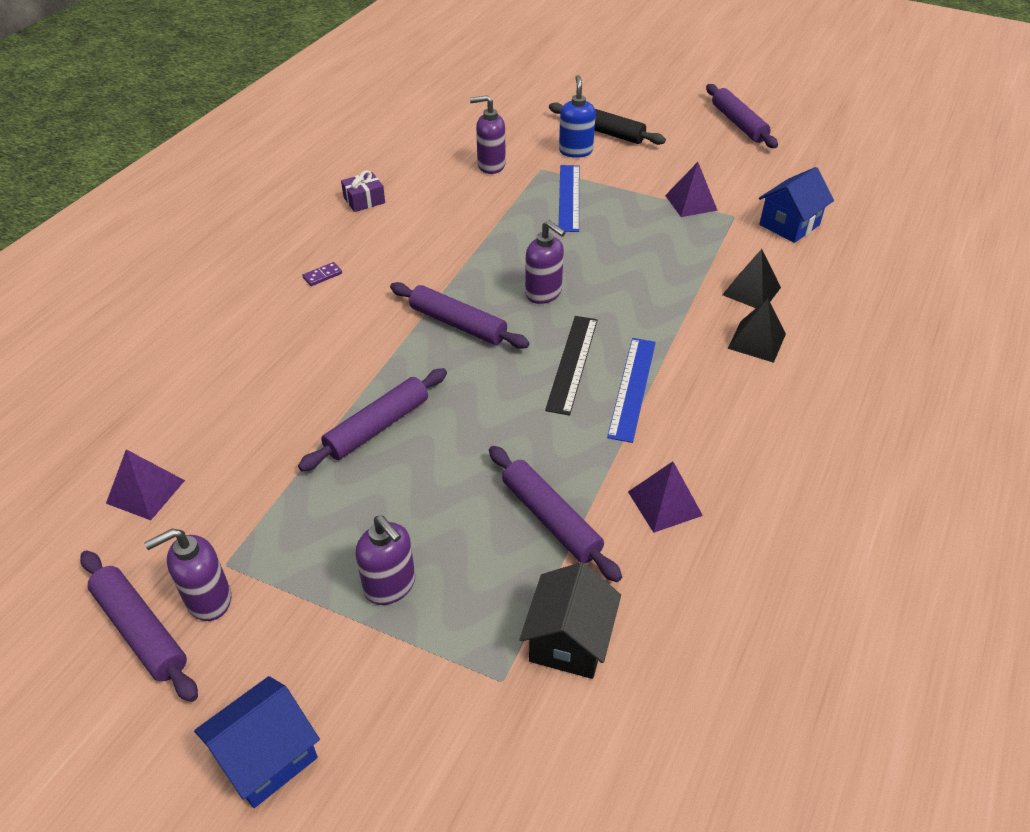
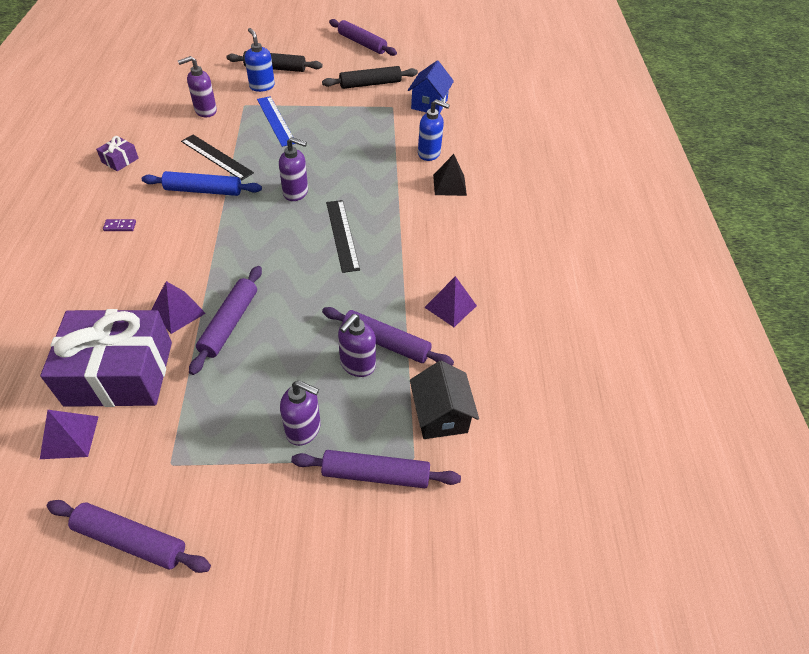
camera: 30 degrees left, 5 degrees up
(208, 600) = (172, 495): purple soap dispenser -> purple soap dispenser (357, 365)
(231, 441) = (119, 373): none -> purple gift
(267, 756) = (284, 581): blue house -> none
(322, 275) = (120, 226): purple domino -> purple domino turned 60 degrees clockwise
(436, 260) = (203, 191): none -> blue rolling pin
(458, 324) = (247, 232): purple rolling pin -> purple rolling pin (376, 474)
(473, 224) = (216, 157): none -> black ruler
(632, 388) = (390, 239): blue ruler -> none
(691, 203) = (360, 104): purple pyramid -> purple pyramid (178, 312)
(720, 179) = (370, 84): none -> black rolling pin
(751, 291) = (429, 153): black pyramid -> blue soap dispenser

